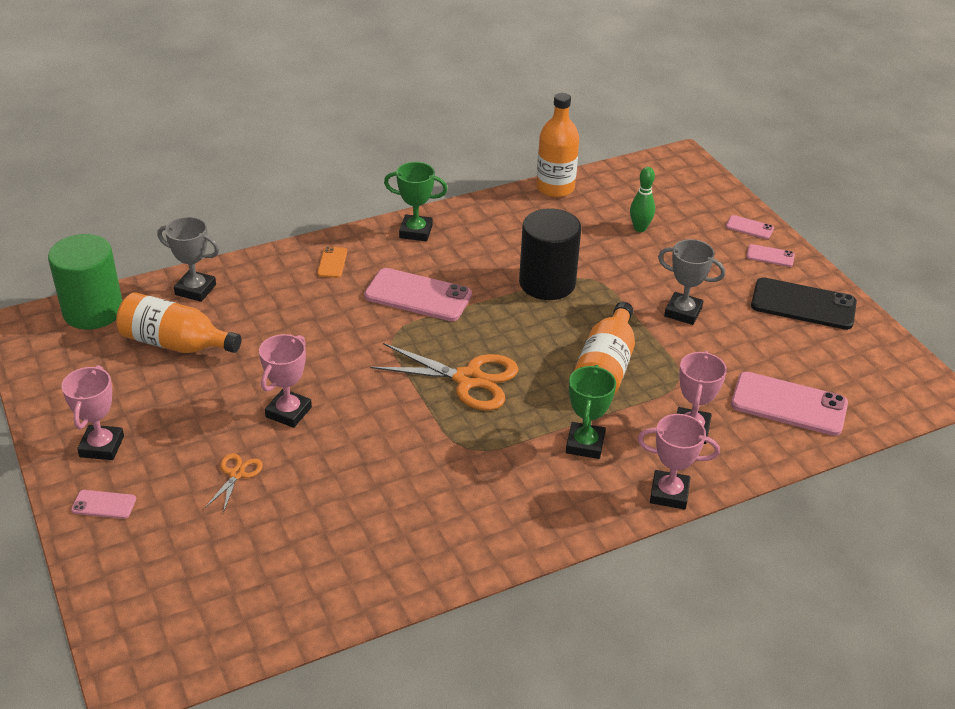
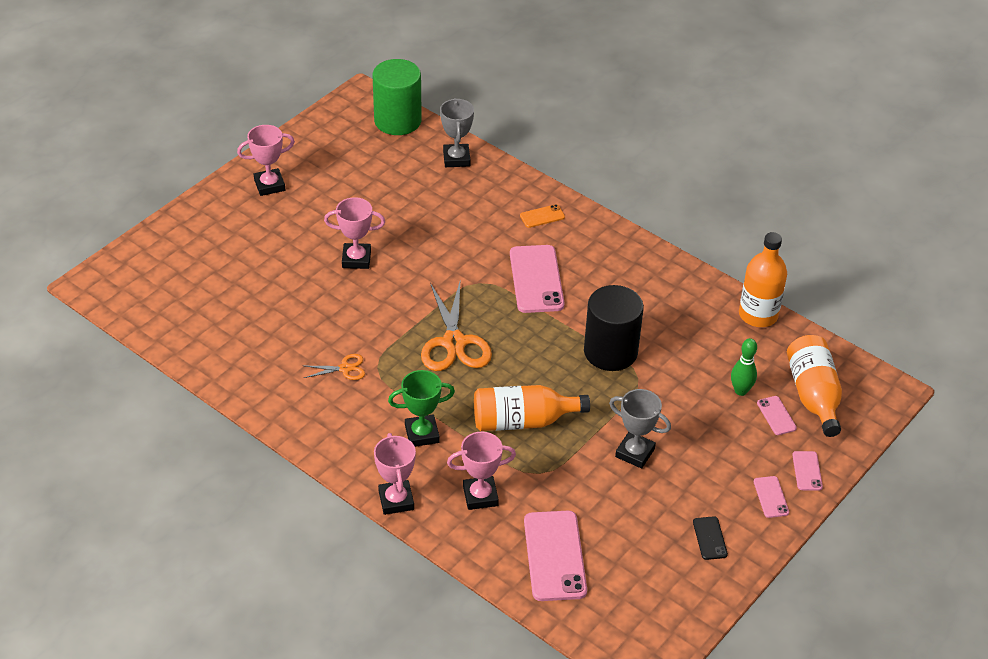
camera: 65 degrees right, 5 degrees up
(104, 504) = (219, 209): pink phone -> pink phone (776, 415)
(175, 343) = (391, 174): orange bottle -> orange bottle (813, 395)
(237, 474) = (281, 258): orange scissors -> orange scissors (345, 368)
(416, 231) = (620, 248): green trophy -> none
(683, 312) = (635, 453): grey trophy -> grey trophy turned 60 degrees counterclockwise
(803, 304) = (709, 538): black phone -> black phone, size x0.48

